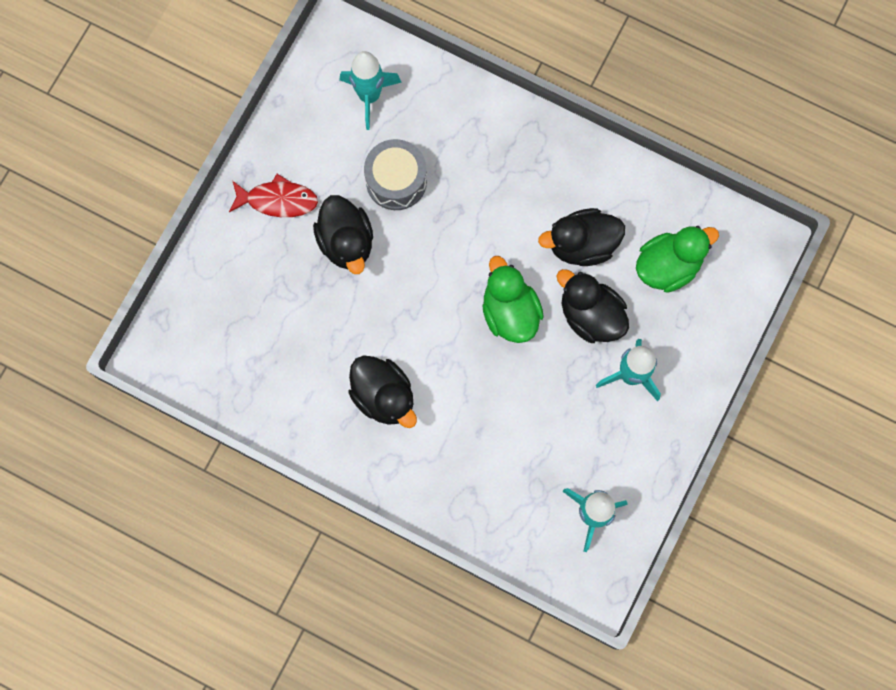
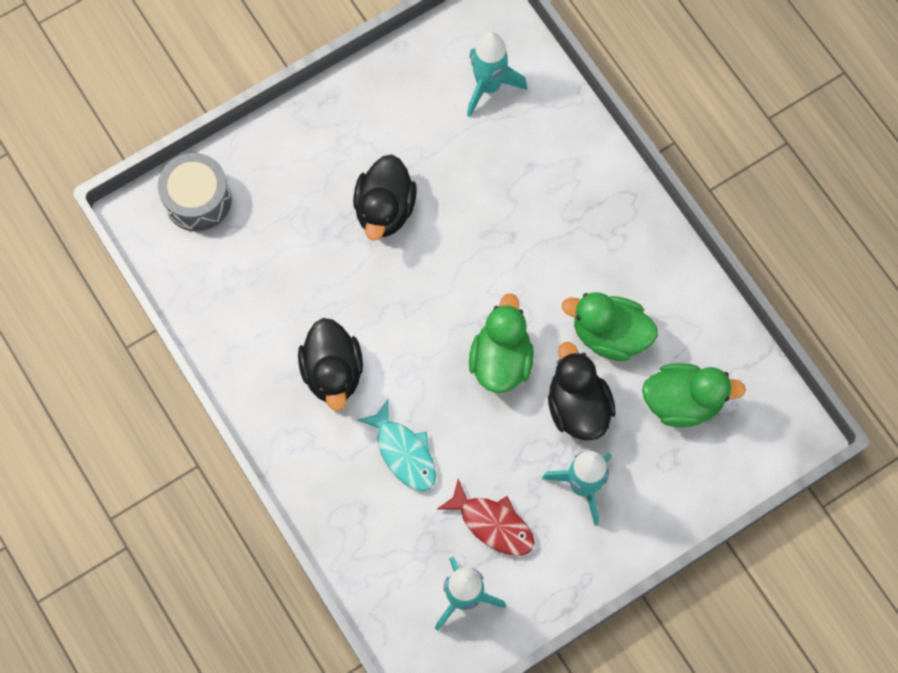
camera: 30 degrees right, 5 degrees down
(278, 200) = (344, 136): red fish -> red fish (492, 524)
(396, 181) = (466, 178): grey drum -> grey drum (198, 200)
(478, 428) = (404, 452): none -> turquoise fish
(582, 244) = (609, 335): black duck -> green duck

